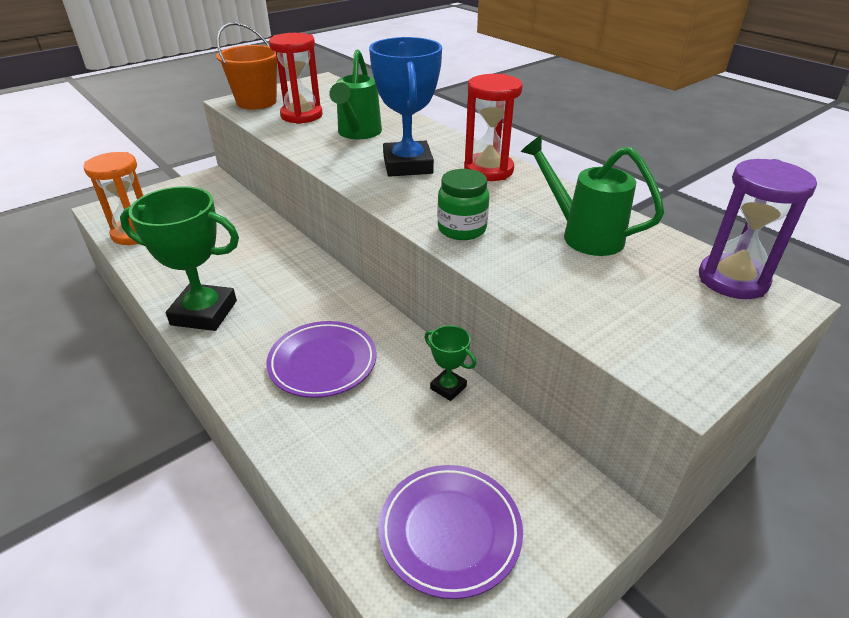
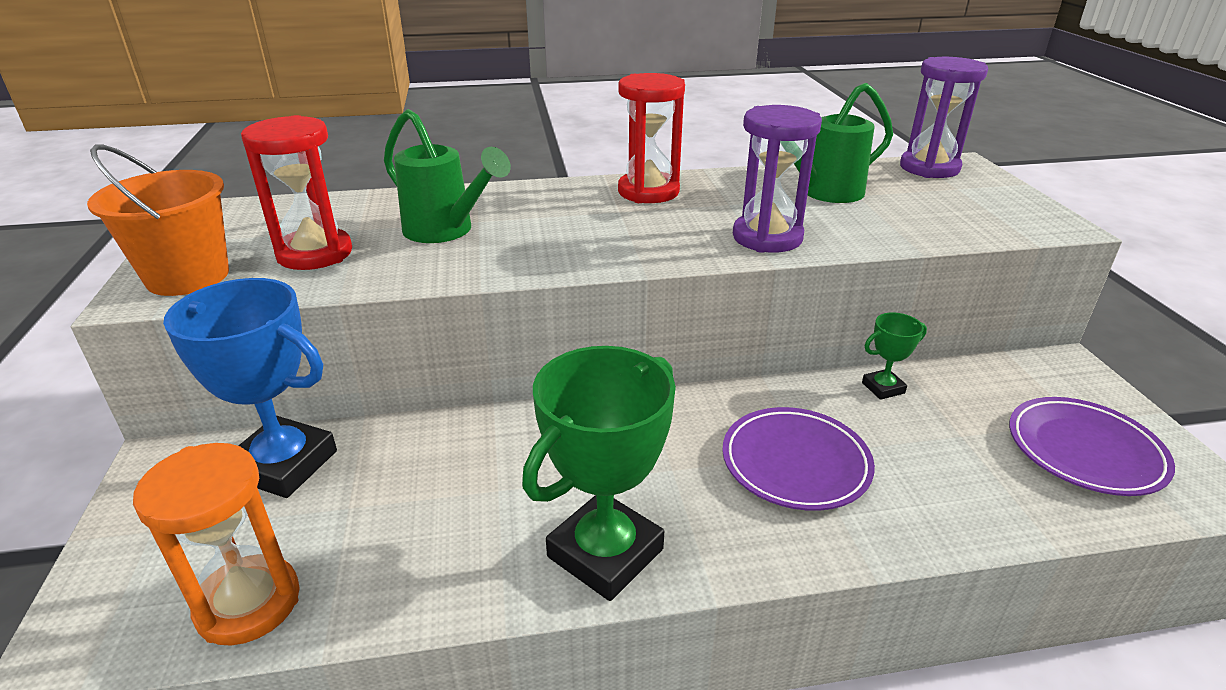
camera: 60 degrees left, 5 degrees down
(408, 165) = (583, 226): blue trophy -> blue trophy (284, 464)
(462, 229) = (767, 237): green jar -> purple hourglass

